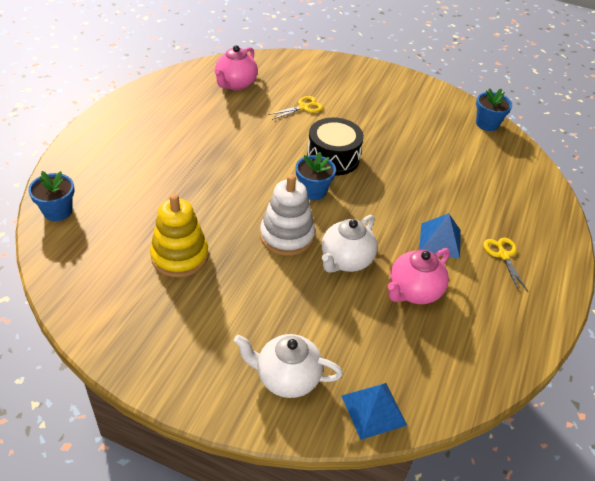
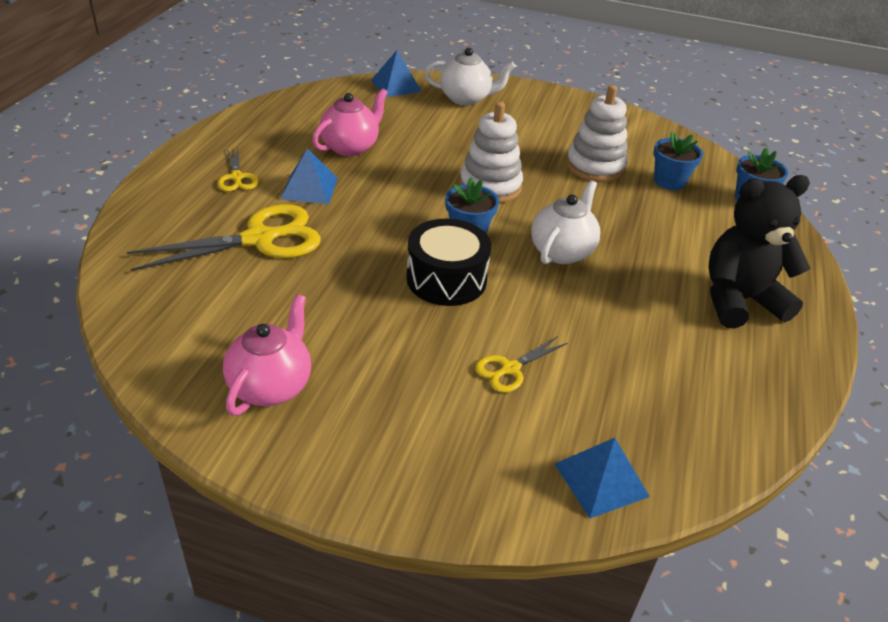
camera: 175 degrees right, 5 degrees down
(143, 132) = (739, 300): none -> black teddy bear
(180, 256) = (595, 166): yellow stacking toy -> white stacking toy
(235, 84) = (653, 413): pink teapot -> pink teapot (271, 386)
(273, 65) = (601, 480): none -> blue pyramid
(346, 261) = (421, 168): white teapot -> white teapot (562, 251)
(463, 194) = (259, 239): none -> yellow scissors
(487, 124) = (160, 362): blue flower pot -> blue flower pot (669, 181)

